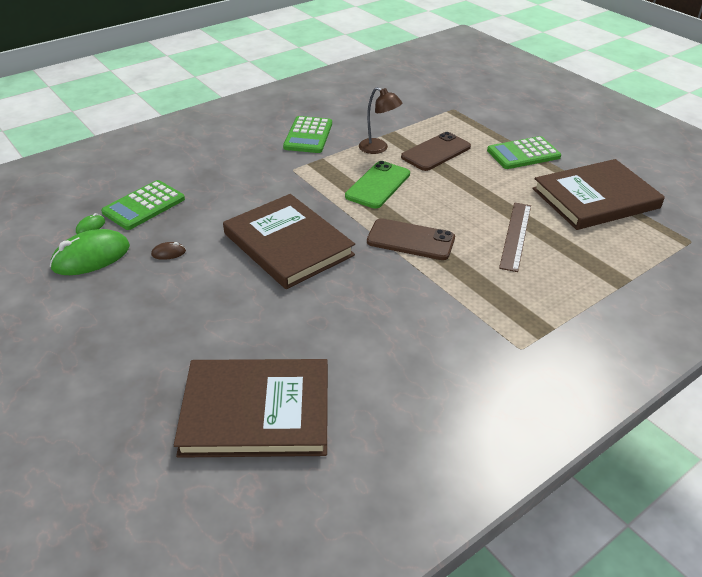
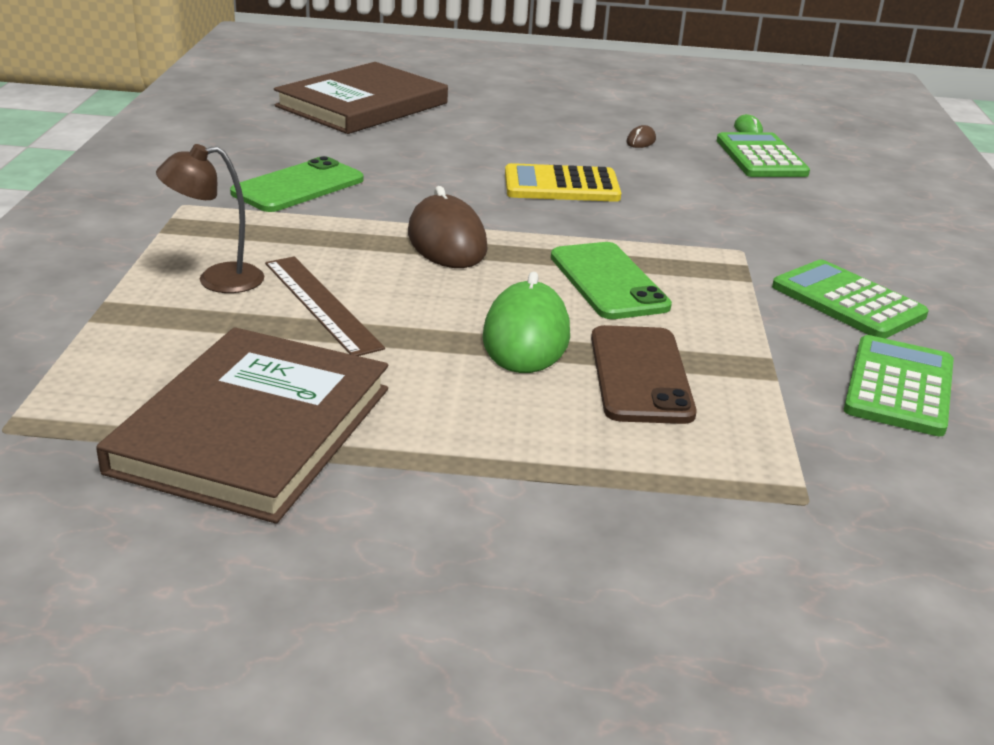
camera: 130 degrees right, 10 degrees down
(91, 257) = (686, 118): green mouse -> green mouse (526, 337)
(288, 244) = (561, 185): brown book -> yellow calculator
(378, 148) = (724, 333): brown lamp -> brown lamp (217, 280)
(410, 240) = (447, 241): brown phone -> brown mouse
(433, 327) = (298, 186): none -> green phone
(523, 154) = (500, 460): green calculator -> green calculator (899, 387)

